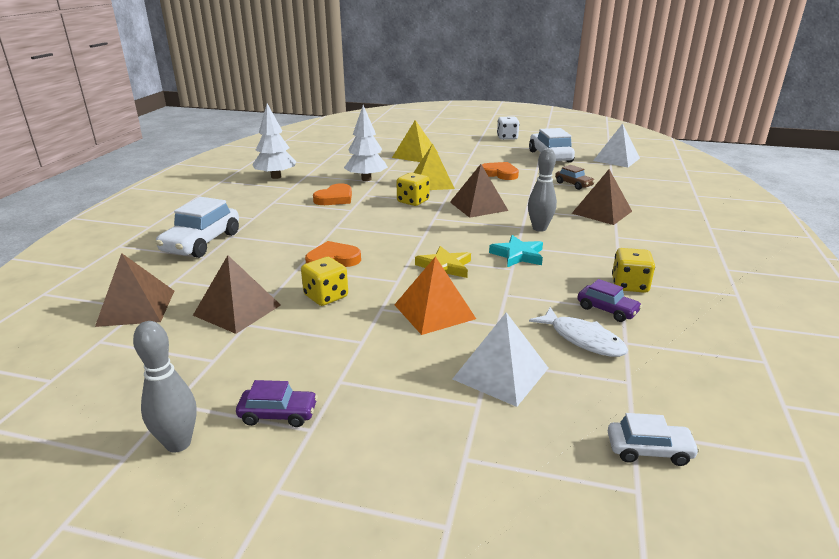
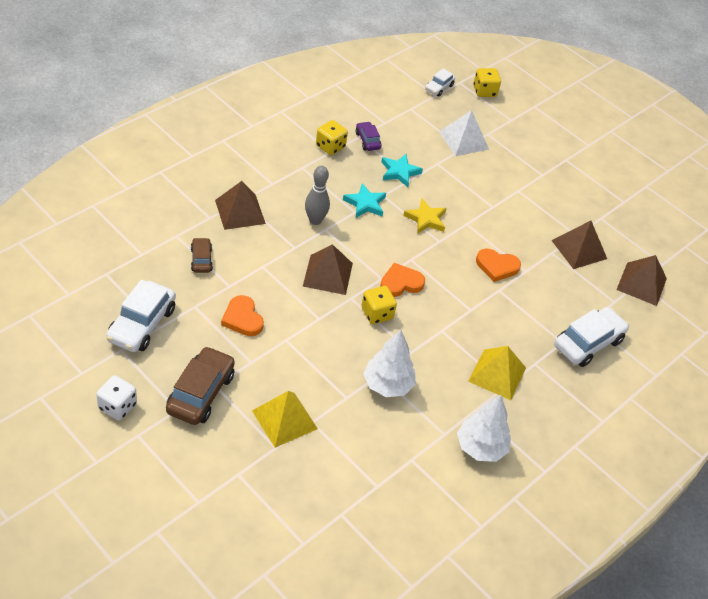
camera: 155 degrees left, 20 degrees up
(178, 443) = (623, 181): grey bowling pin -> none
(278, 414) = (577, 172): purple car -> none
(326, 296) = (520, 233): yellow dice -> yellow dice (484, 91)
(335, 198) = (444, 360): orange heart -> orange heart (401, 283)
(432, 183) = (328, 339): yellow pyramid -> yellow pyramid (497, 374)
(434, 311) = (464, 189): orange pyramid -> none
(474, 150) = (200, 393): none -> brown car
(526, 295) = (399, 172): none -> turquoise star
(583, 339) = (404, 134): white fish -> none
(616, 159) = (84, 278): white pyramid -> none
(649, 450) = (439, 88): white car -> white car turned 90 degrees counterclockwise

